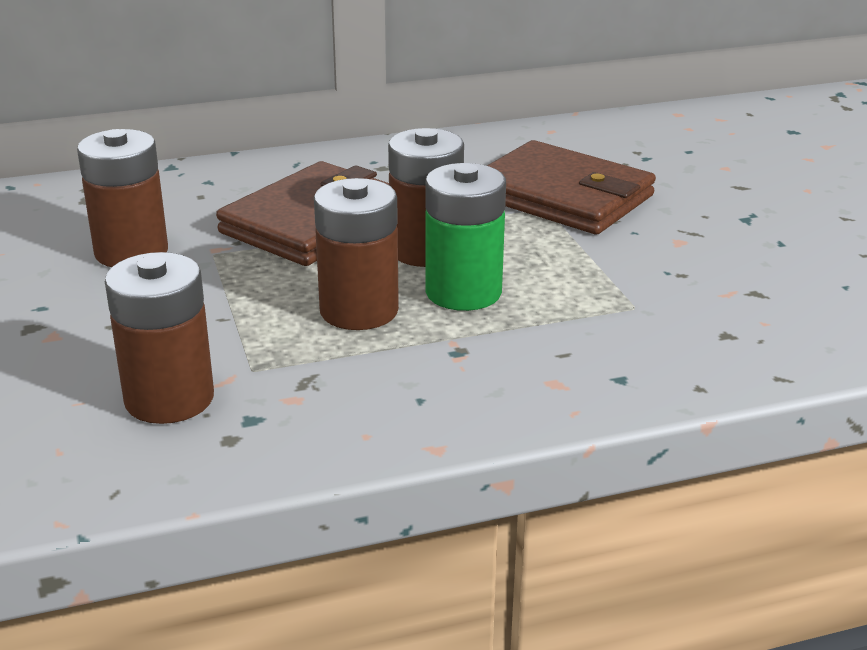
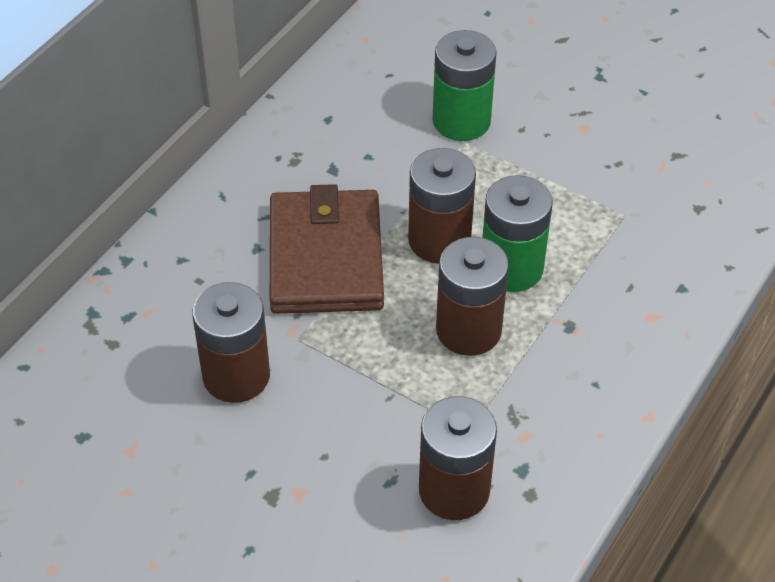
camera: 40 degrees left, 20 degrees up
(562, 196) = (461, 121): brown wallet -> green battery

